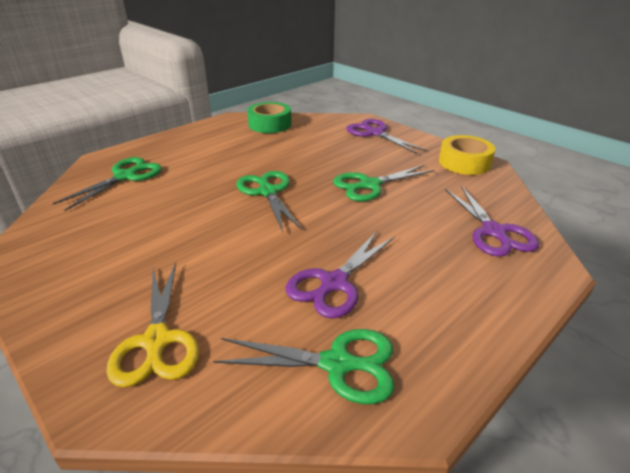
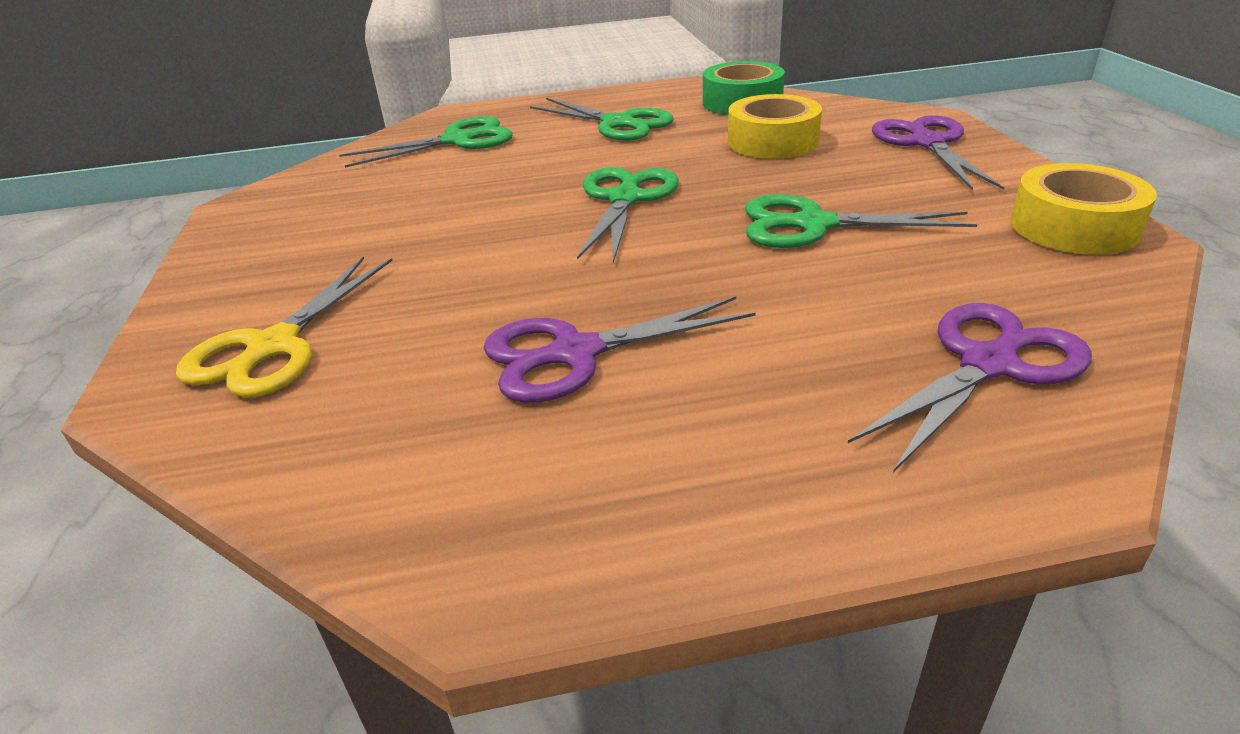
camera: 35 degrees right, 0 degrees up
(307, 144) = (772, 141): none -> yellow tape
(337, 364) = (448, 464): green scissors -> green scissors (618, 123)
(493, 232) = (988, 364): purple scissors -> purple scissors turned 150 degrees counterclockwise

